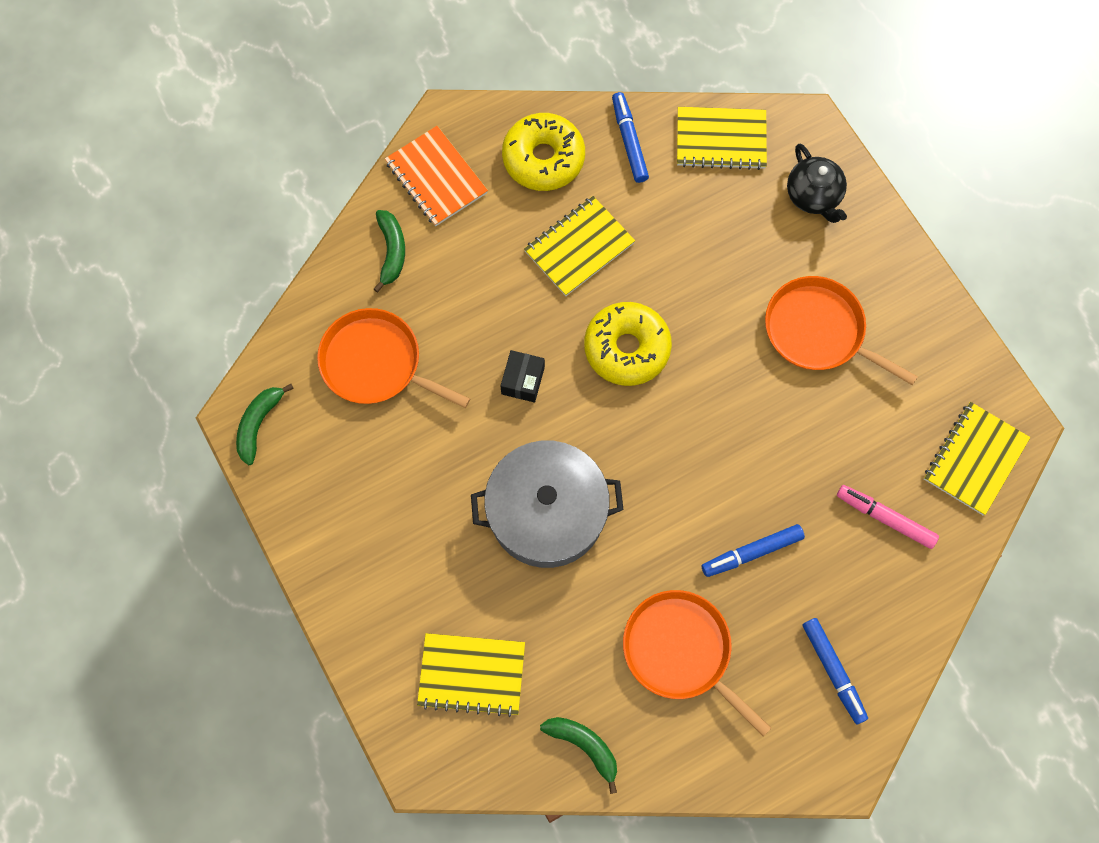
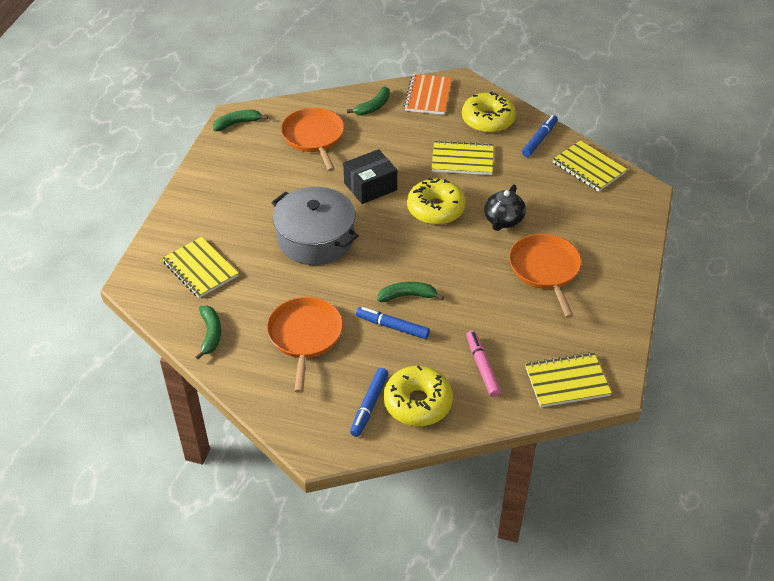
camera: 45 degrees right, 25 degrees down
(523, 380) = (370, 186): black box -> black box, size x1.60
(724, 497) = (407, 296): none -> green banana
(813, 196) = (612, 218): black teapot -> black teapot (503, 220)
(872, 622) = (417, 403): none -> yellow donut

